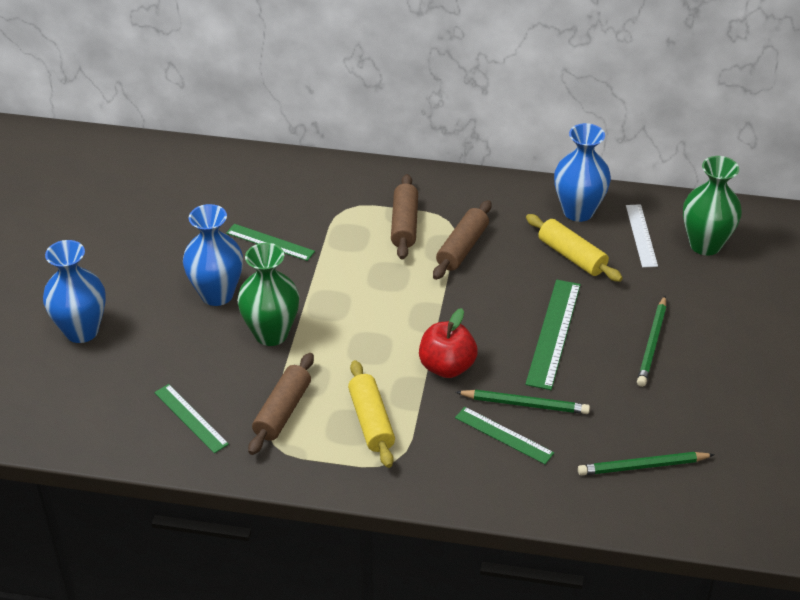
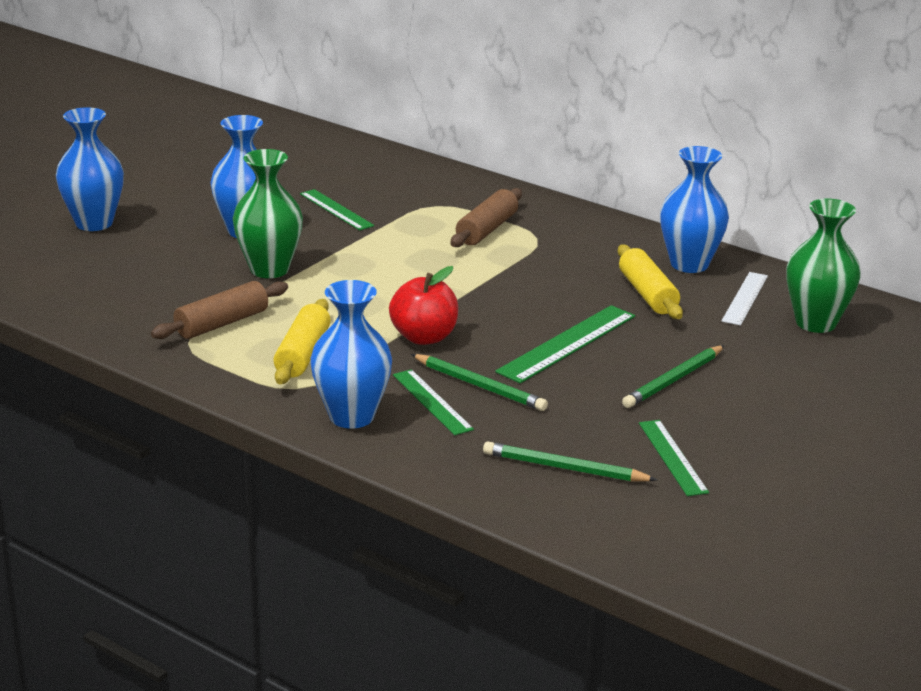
camera: 25 degrees right, 15 degrees down
(191, 418) = (129, 304): green ruler -> green ruler (672, 457)
(458, 475) = (351, 416): none -> blue vase
(462, 248) = (531, 260): brown rolling pin -> none

